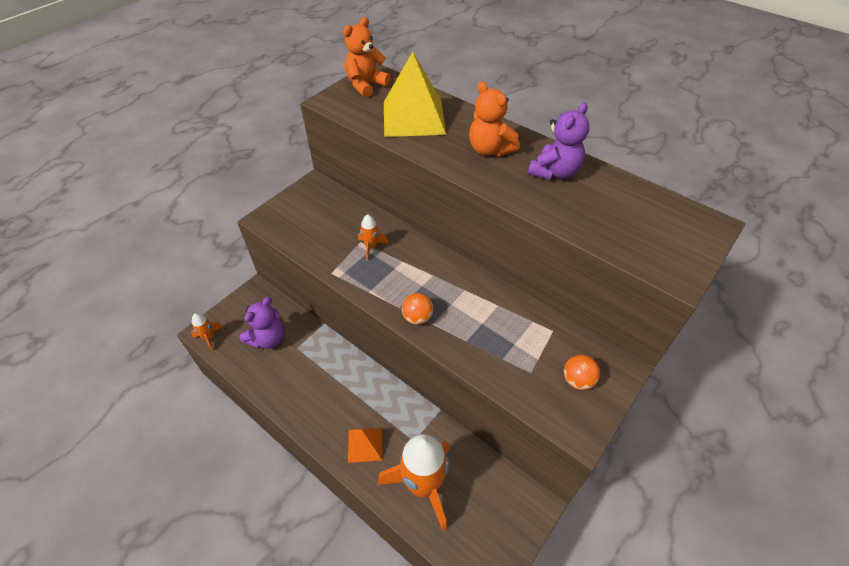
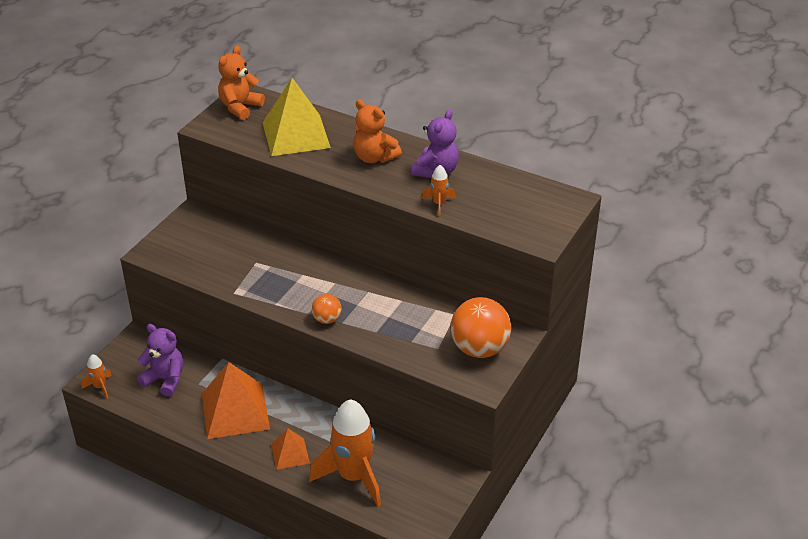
camera: 10 degrees left, 10 degrees down
(268, 339) = (165, 379): purple teddy bear -> purple teddy bear turned 90 degrees counterclockwise
(323, 384) = (235, 411): none -> orange pyramid
(371, 247) = (268, 266): orange rocket -> orange rocket (439, 204)
(577, 380) = (479, 349): orange ball -> orange ball, size x1.97

